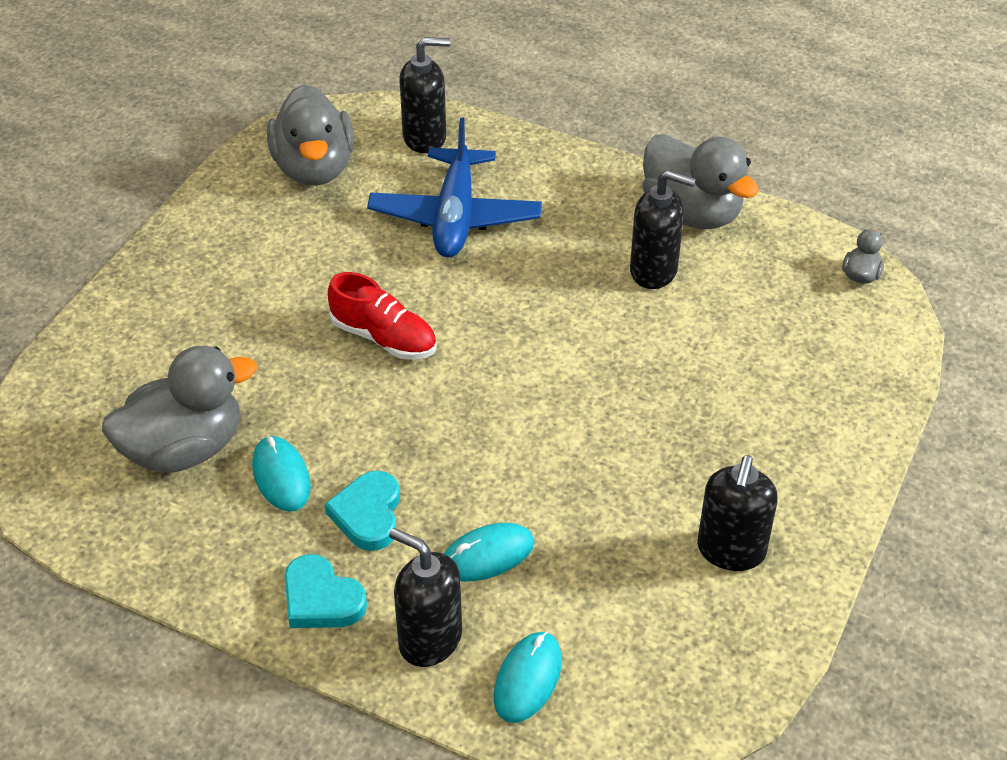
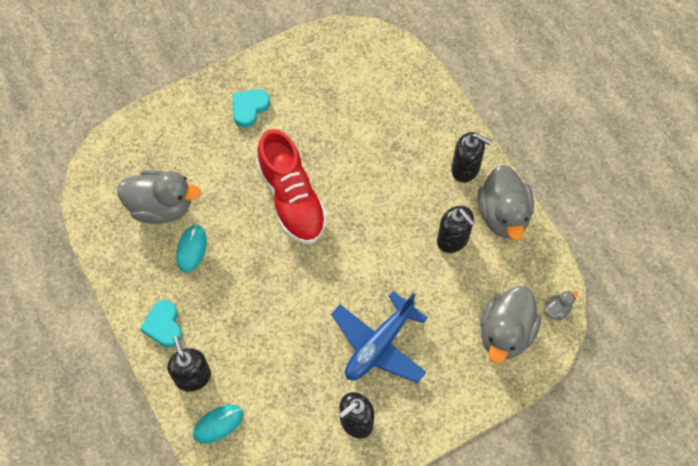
camera: 35 degrees right, 20 degrees up
(314, 168) = (335, 68): grey duck -> grey duck (505, 333)
(368, 514) = (213, 294): turquoise heart -> turquoise heart (249, 108)
(384, 338) = (292, 198): red shoe -> red shoe, size x1.66
(425, 138) = (405, 80): black soap dispenser -> black soap dispenser (465, 169)
(455, 217) = (381, 143): blue plane -> blue plane (379, 345)
(487, 555) = (248, 351): turquoise mouse -> none

